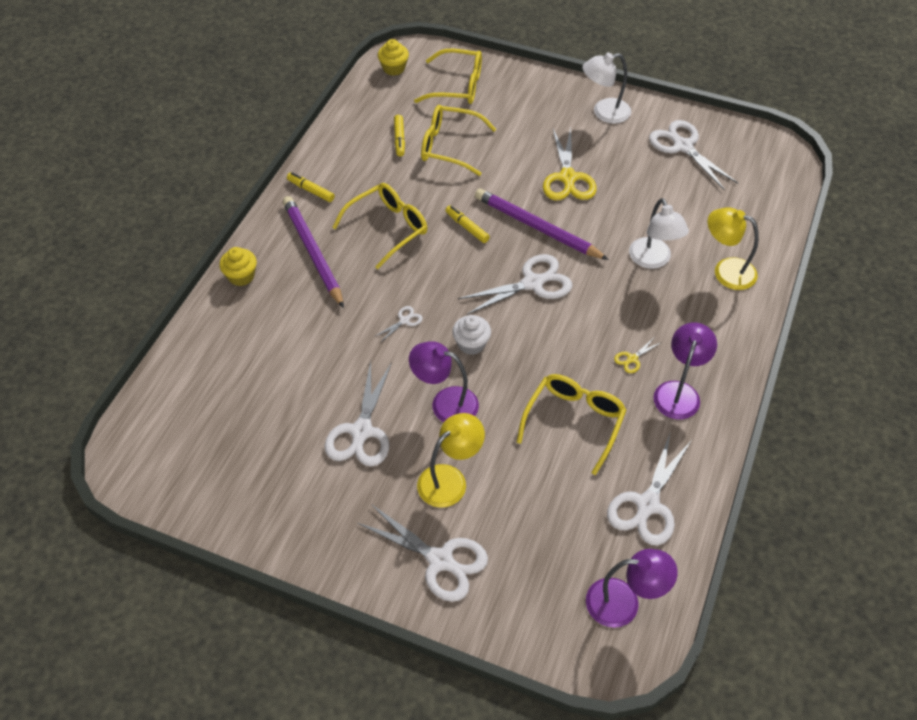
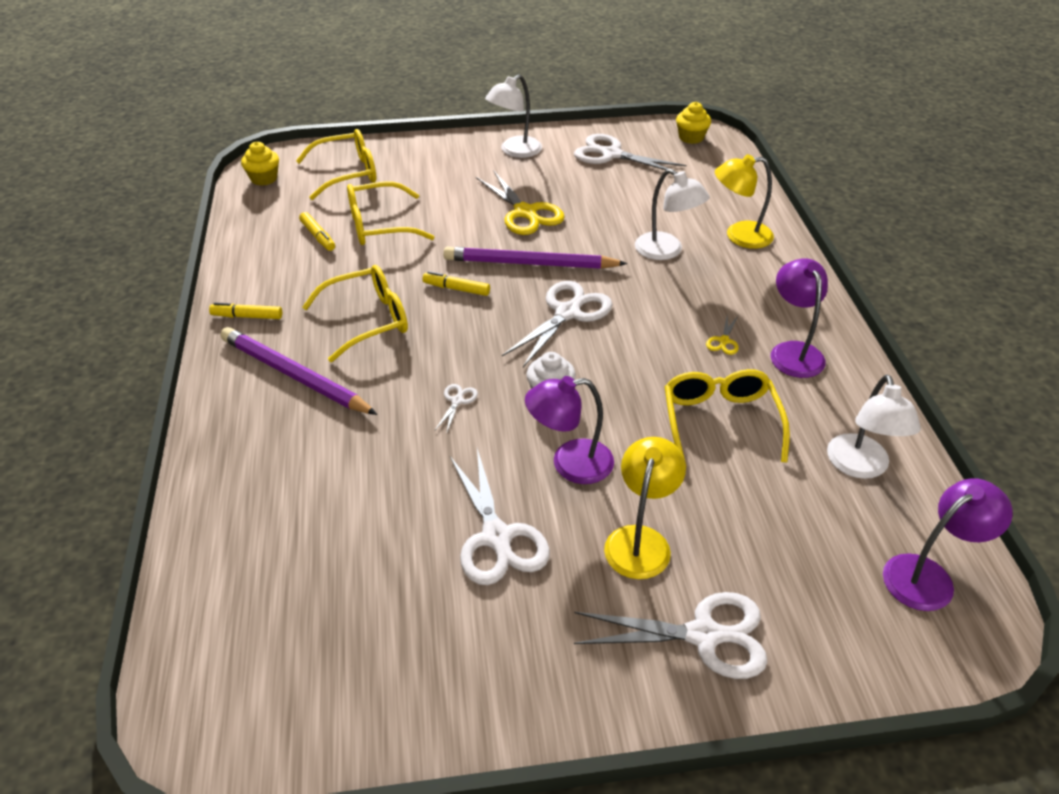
camera: 30 degrees left, 10 degrees down
(241, 276) = (218, 434): yellow cupcake -> yellow cupcake (691, 137)
(388, 228) = (368, 320): yellow glasses -> yellow glasses turned 45 degrees clockwise
(647, 504) = (860, 467): white scissors -> white lamp

